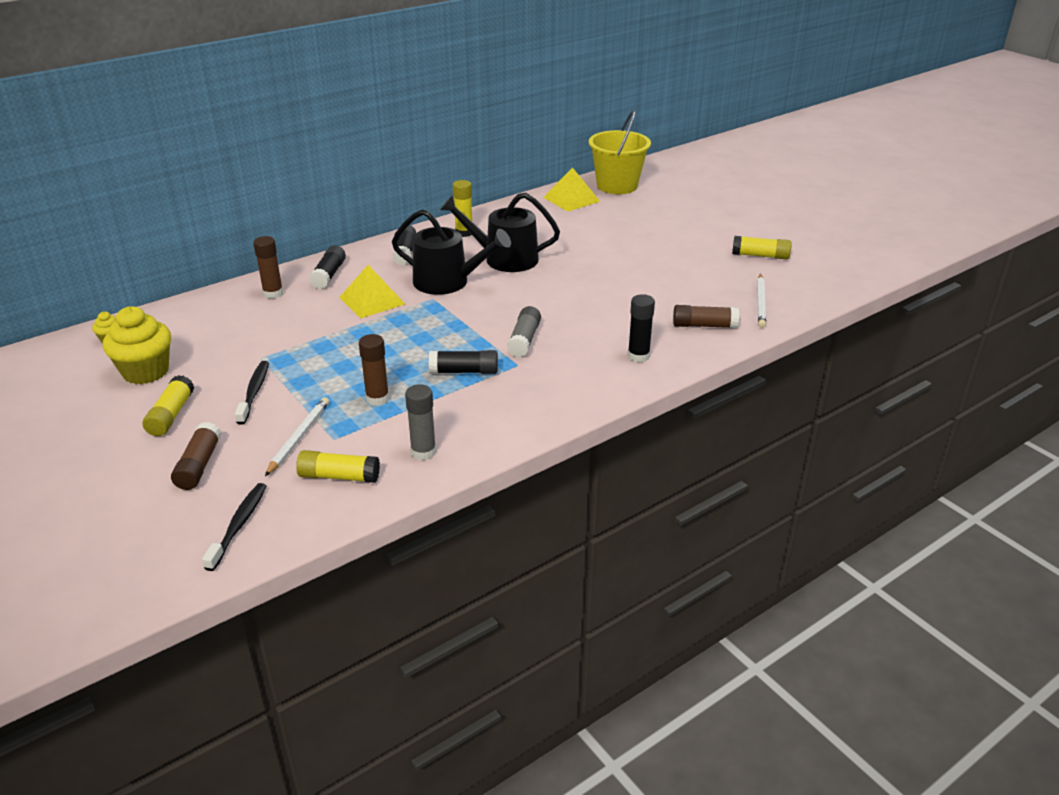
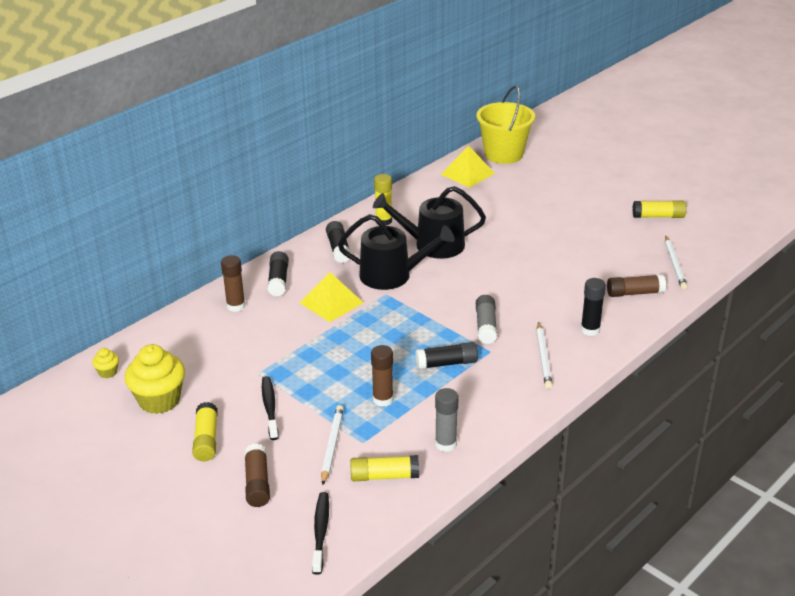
camera: 10 degrees left, 0 degrees up
(573, 377) = (543, 357): none -> white pencil

